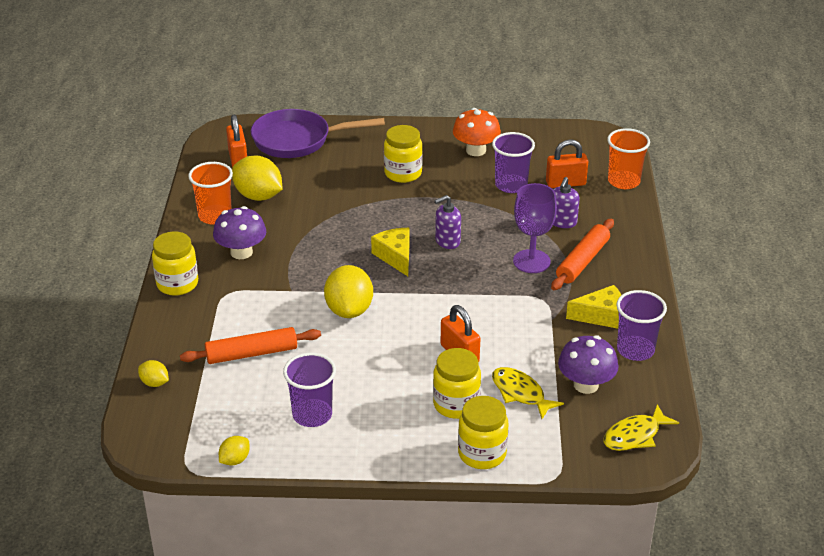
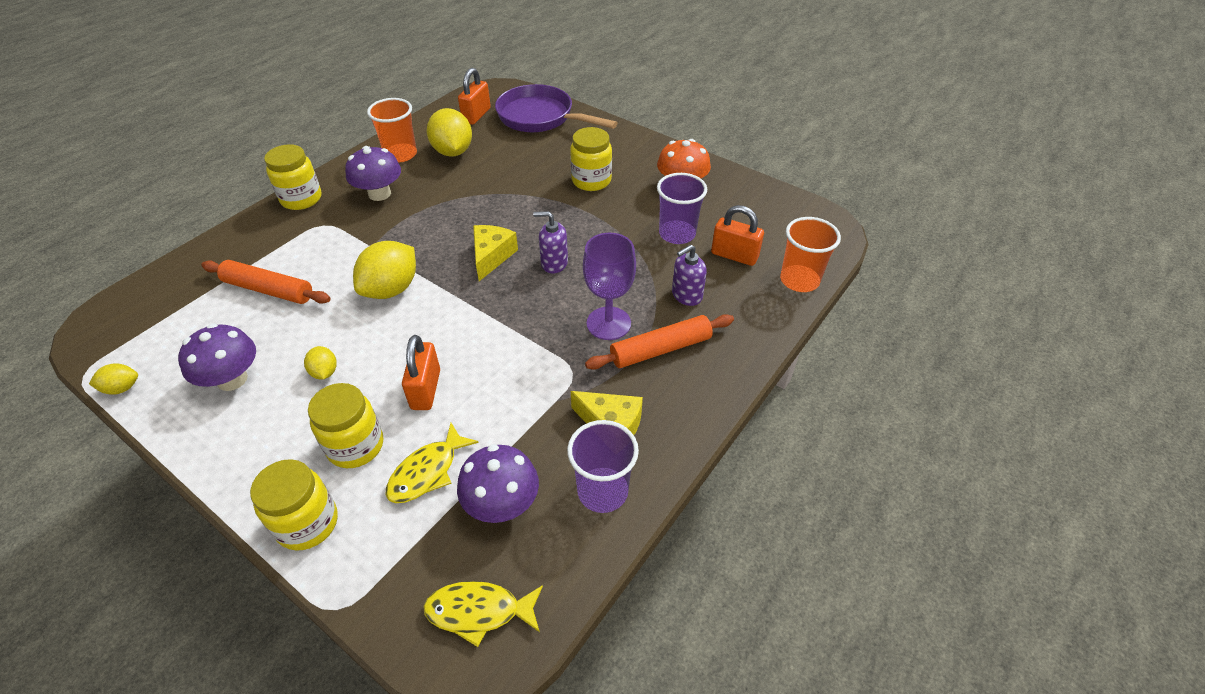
camera: 35 degrees right, 10 degrees up
(154, 383) = (172, 278): yellow lemon -> yellow lemon (324, 372)
(312, 415) = (232, 379): purple cup -> purple mushroom
(520, 393) = (427, 472): yellow fish -> yellow fish turned 135 degrees counterclockwise

